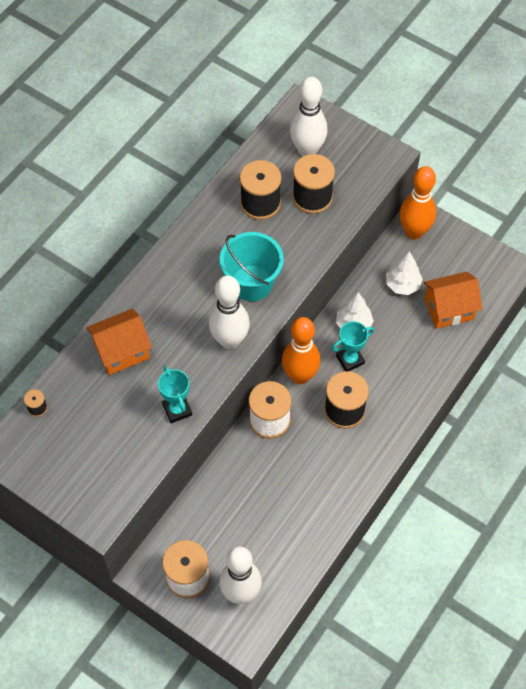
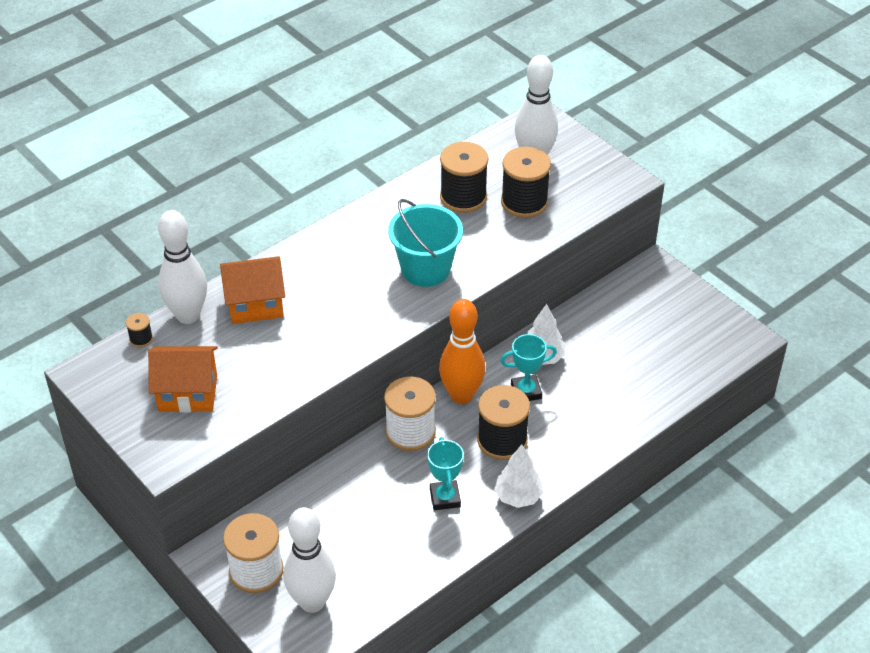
camera: 15 degrees right, 15 degrees down
(177, 409) = (295, 372): turquoise trophy -> turquoise trophy (445, 498)
(230, 341) = (380, 318): white bowling pin -> white bowling pin (188, 315)
(402, 285) = (613, 330): white tree -> white tree (518, 496)
(414, 232) = (644, 281): orange bowling pin -> none
(449, 309) = (661, 364): orange house -> orange house (188, 393)

